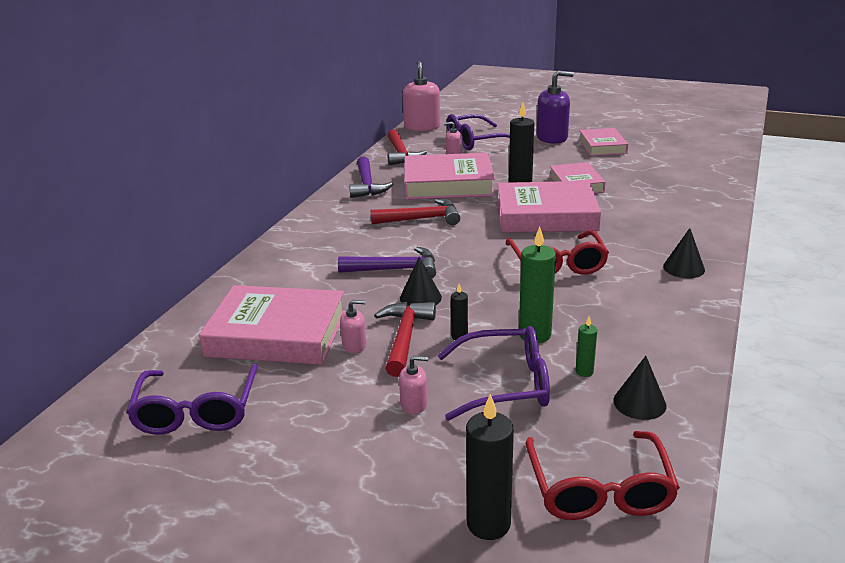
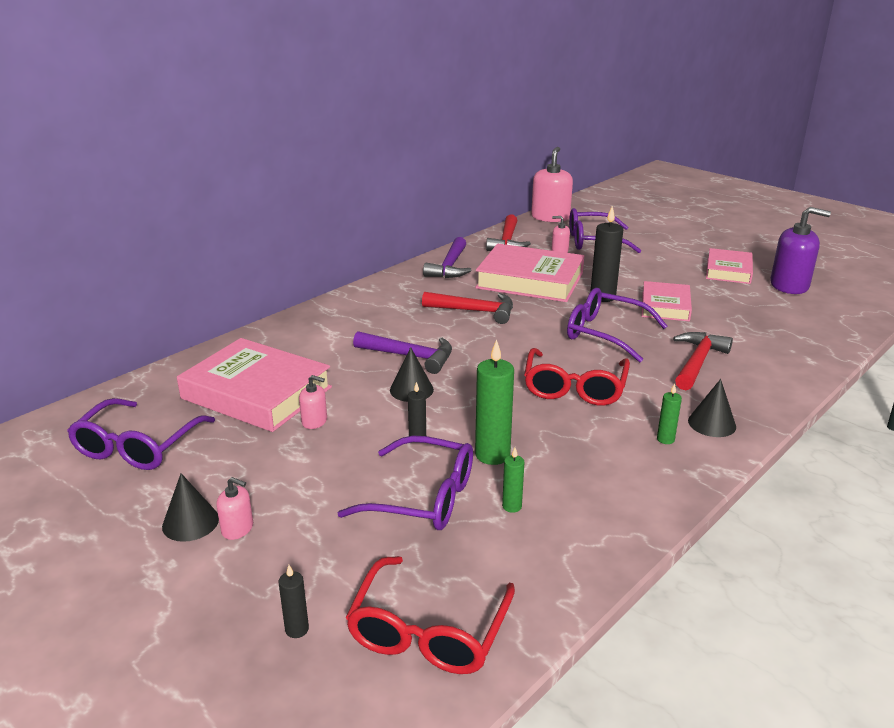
camera: 20 degrees right, 0 degrees up
(405, 337) = (365, 425): red hammer -> red hammer (697, 362)
(414, 404) = (322, 493): pink soap dispenser -> pink soap dispenser (237, 528)
(488, 524) = (297, 629): black candle -> black candle, size x0.51
(546, 215) = (605, 333): pink book -> purple glasses
(552, 138) = (679, 252): purple soap dispenser -> purple soap dispenser (789, 285)
(639, 403) = (543, 555): black cone -> black cone (190, 522)
(659, 288) = (665, 439): none -> green candle

